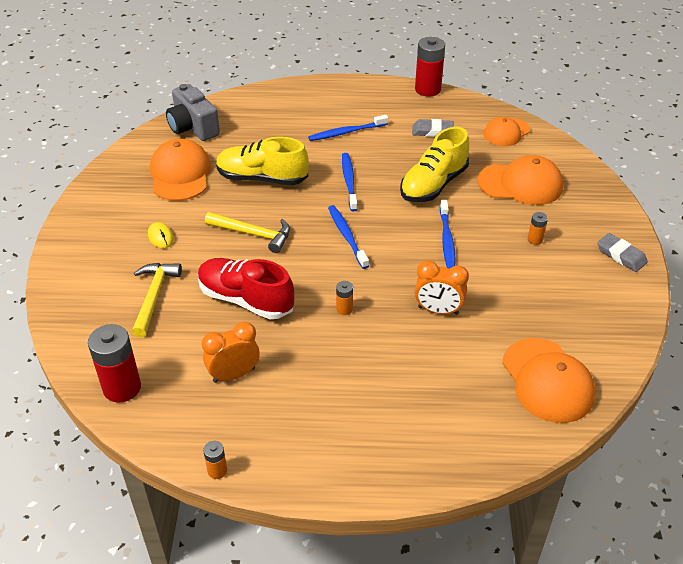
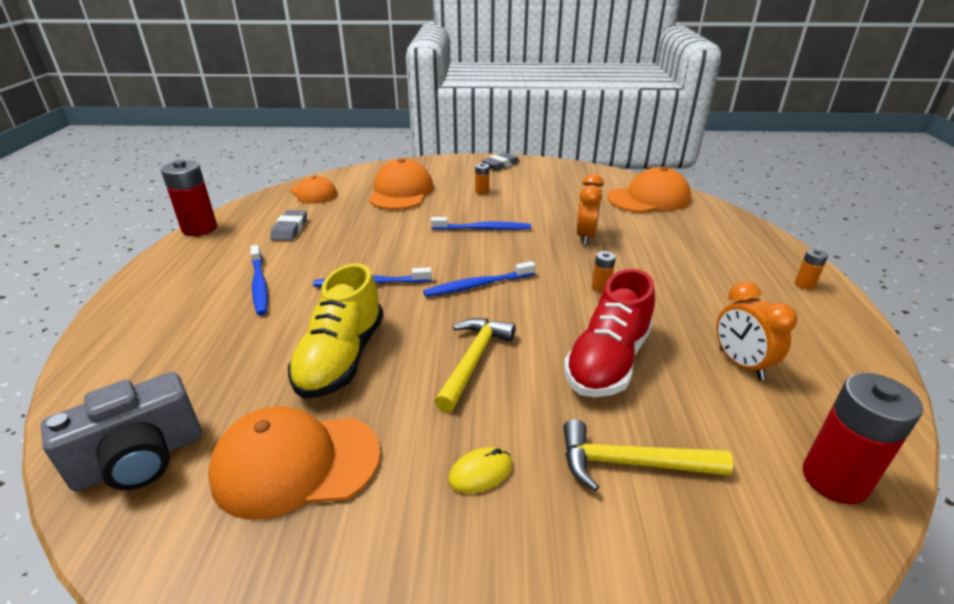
camera: 90 degrees left, 10 degrees down
(217, 470) = (886, 368): orange battery -> orange battery (804, 284)
(433, 185) = (391, 232): yellow shoe -> none

